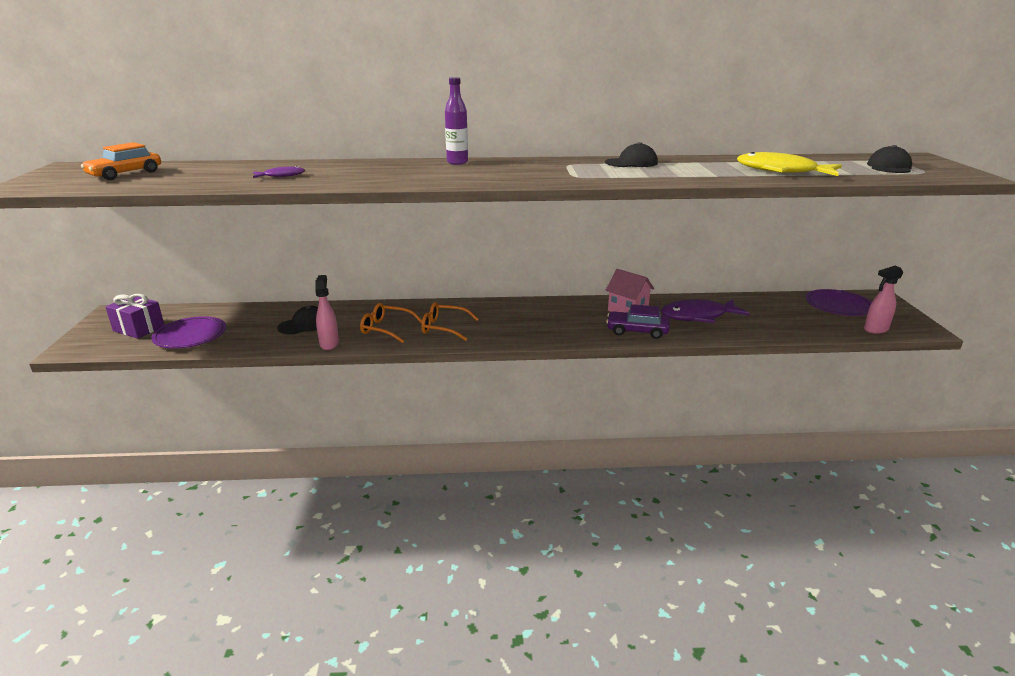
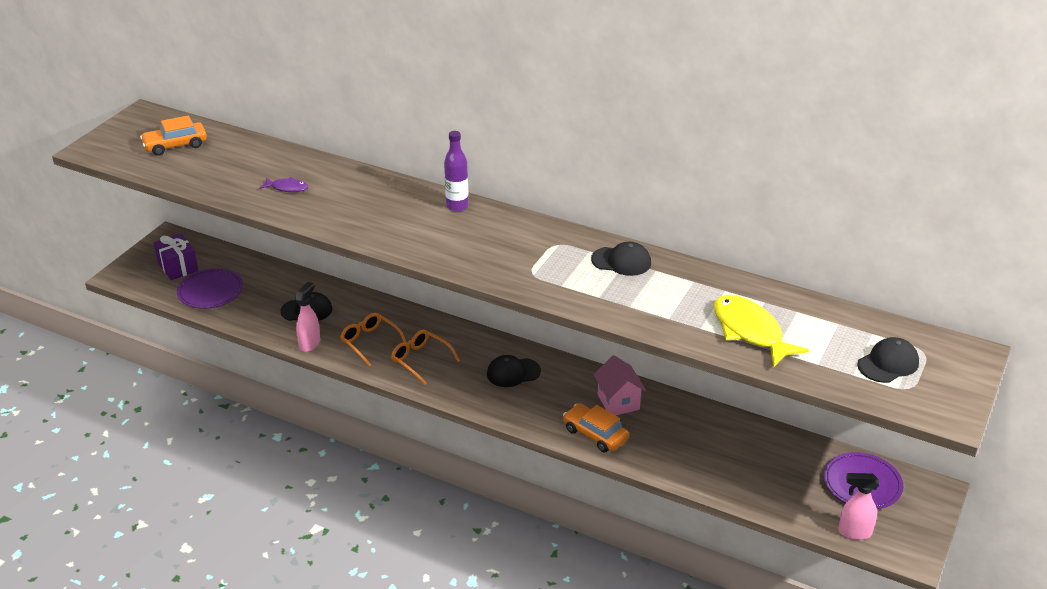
camera: 30 degrees right, 10 degrees up
(529, 315) = (513, 373): none -> black cap
(637, 331) = (595, 434): purple car -> orange car
(698, 316) = (682, 438): purple fish -> none

